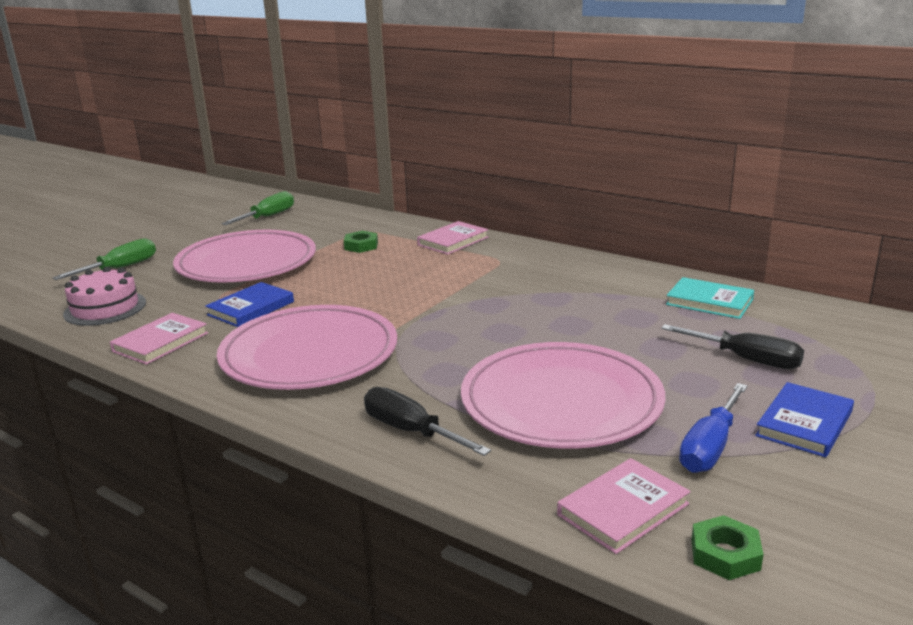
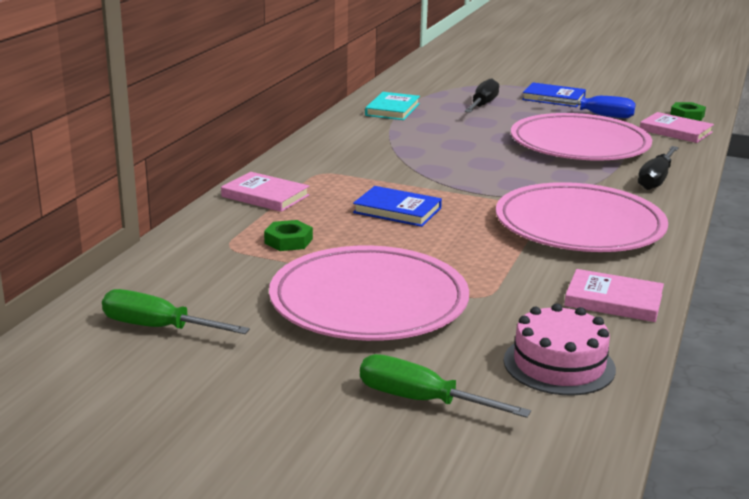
camera: 105 degrees left, 0 degrees up
(251, 308) = (502, 270): blue book -> blue book (397, 210)

